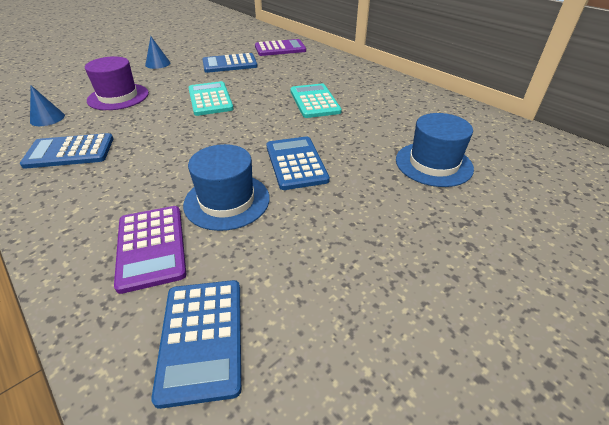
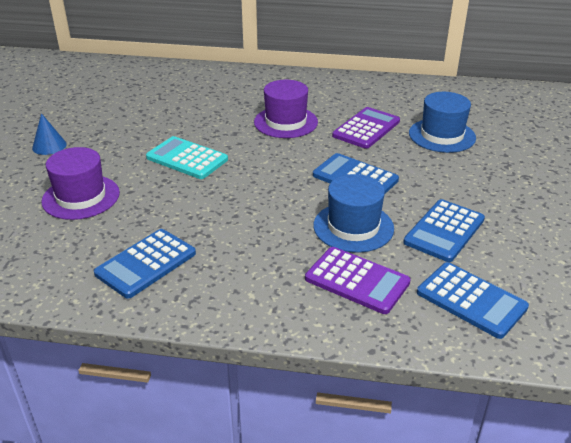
camera: 40 degrees left, 5 degrees down
(47, 118) = (45, 251): blue cone -> none
(229, 64) = (136, 116): blue calculator -> blue calculator (444, 231)
(280, 49) = (160, 80): purple calculator -> purple calculator (366, 129)
(314, 101) = (286, 122): turquoise calculator -> purple hat

